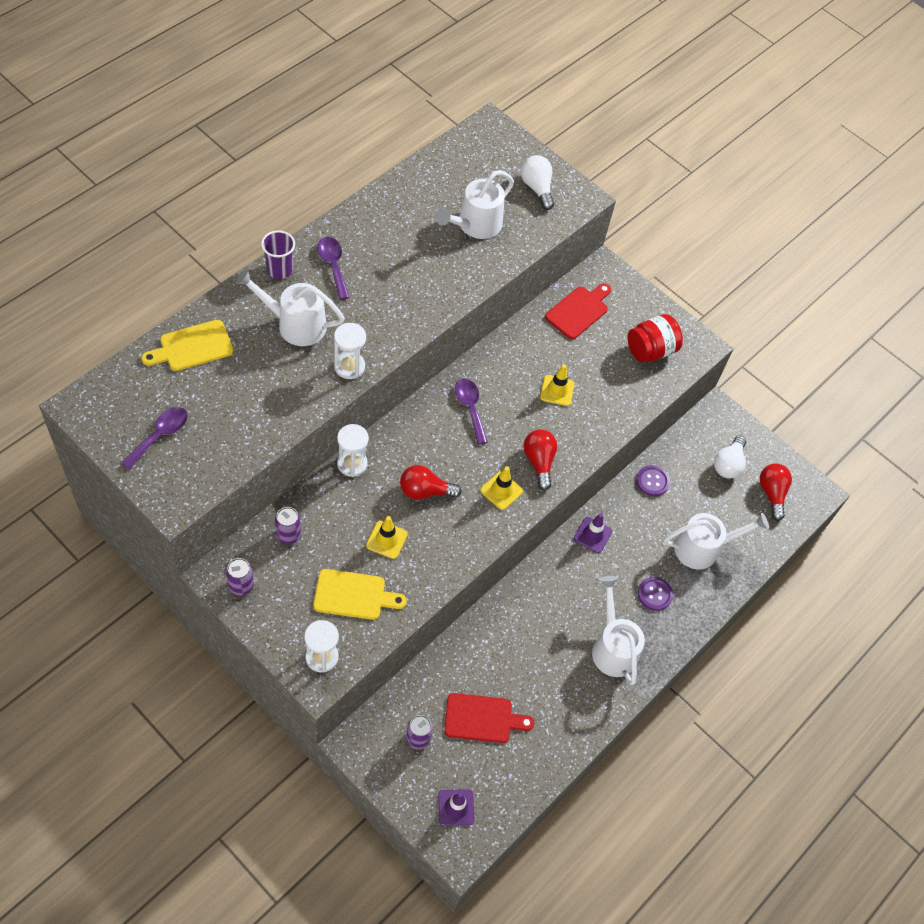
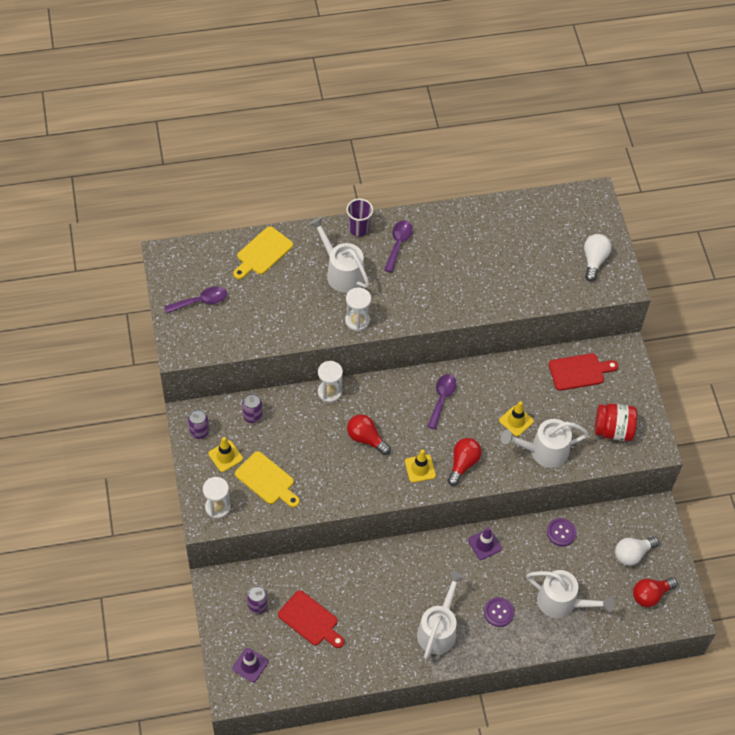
camera: 40 degrees right, 0 degrees up
(192, 347) = (262, 253): yellow cutting board -> yellow cutting board turned 60 degrees counterclockwise
(386, 540) = (315, 456): yellow traffic cone -> yellow traffic cone (225, 456)
(475, 225) = (524, 265): white watering can -> white watering can (543, 451)
(772, 493) = (650, 595): red light bulb -> red light bulb turned 150 degrees counterclockwise

